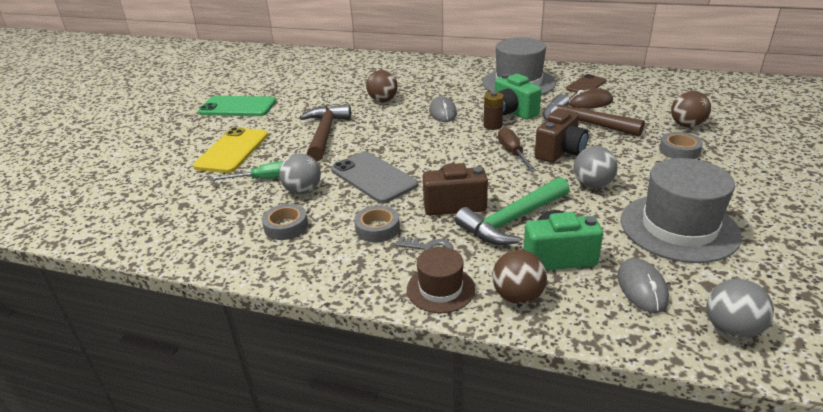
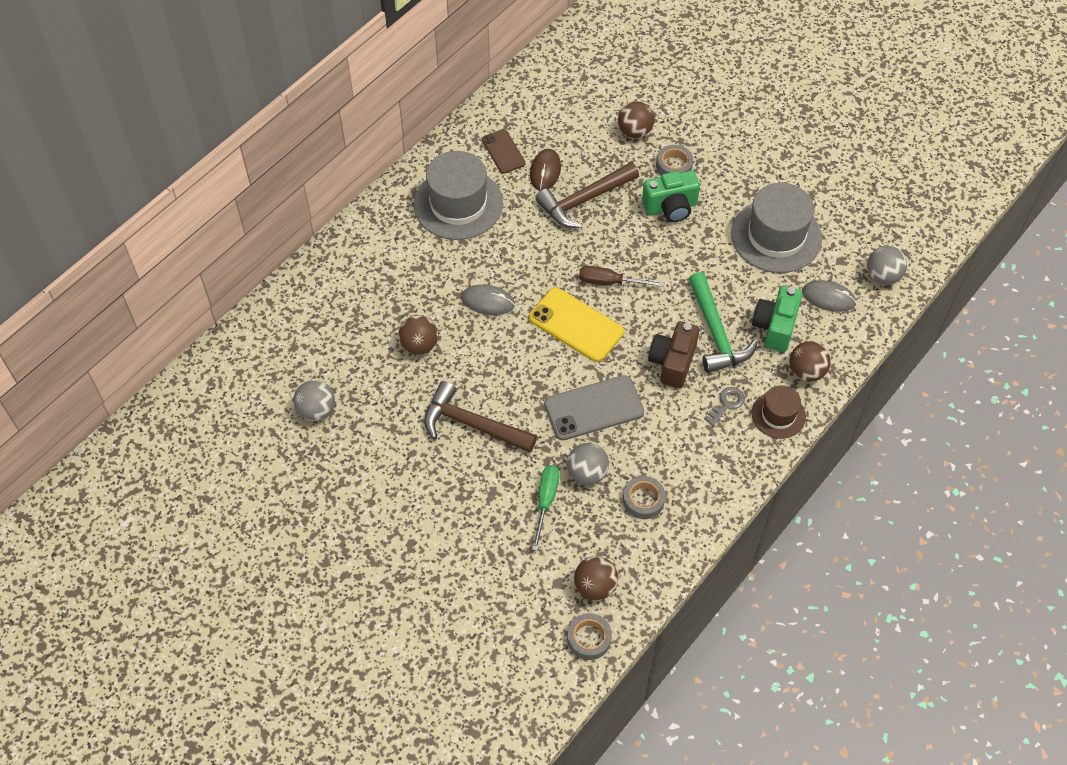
camera: 70 degrees left, 25 degrees up
(182, 224) = (595, 586): none -> brown ball
(232, 150) = (461, 523): yellow phone -> yellow phone (576, 325)
(237, 107) = (337, 501): green phone -> none
(377, 228) = (681, 431): grey tape -> grey tape (589, 638)
(493, 126) = (546, 273): brown battery -> none
(512, 112) = (526, 243): green camera -> green camera (670, 207)
(560, 152) = (628, 247): brown camera -> none
(592, 185) = (693, 254): grey ball -> grey ball (317, 410)

